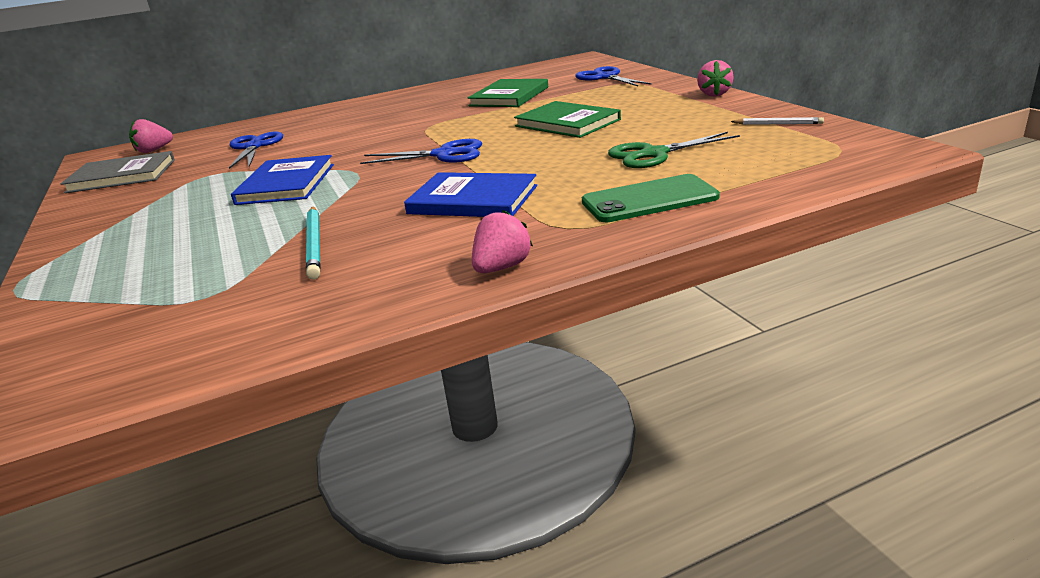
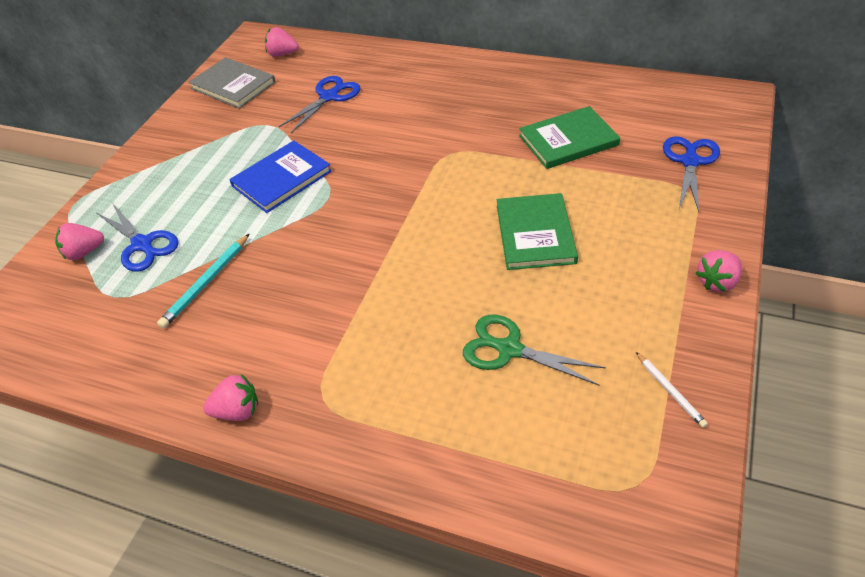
camera: 45 degrees right, 20 degrees up
(98, 299) = (84, 252): none -> pink strawberry
(444, 154) = (400, 215): blue scissors -> blue scissors (142, 245)
(473, 200) = (330, 305): blue book -> none
(649, 200) = (409, 414): green phone -> none

